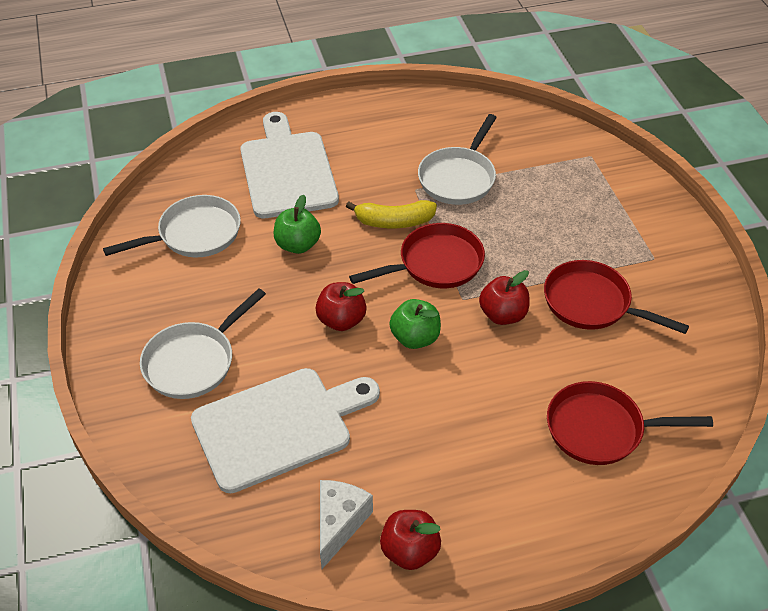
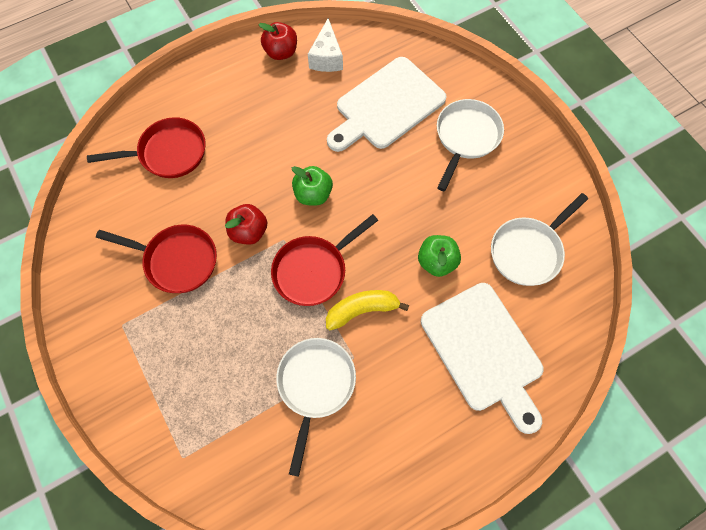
camera: 165 degrees right, 20 degrees up
(341, 320) = (373, 196): red apple -> none

